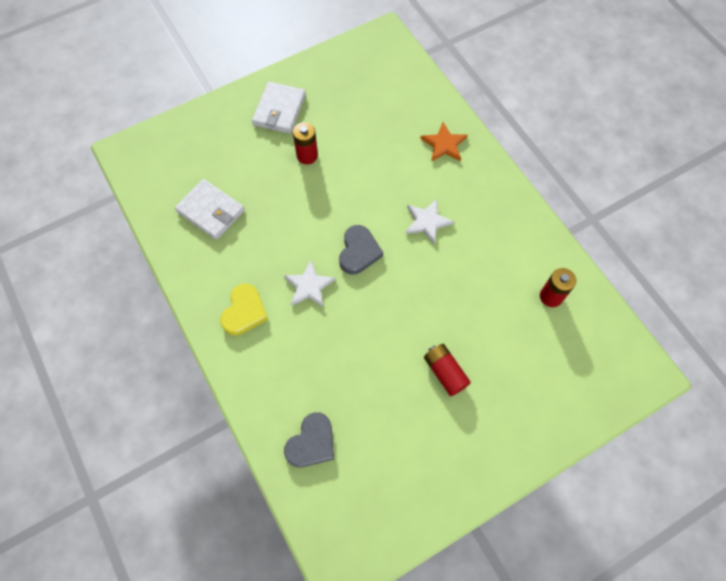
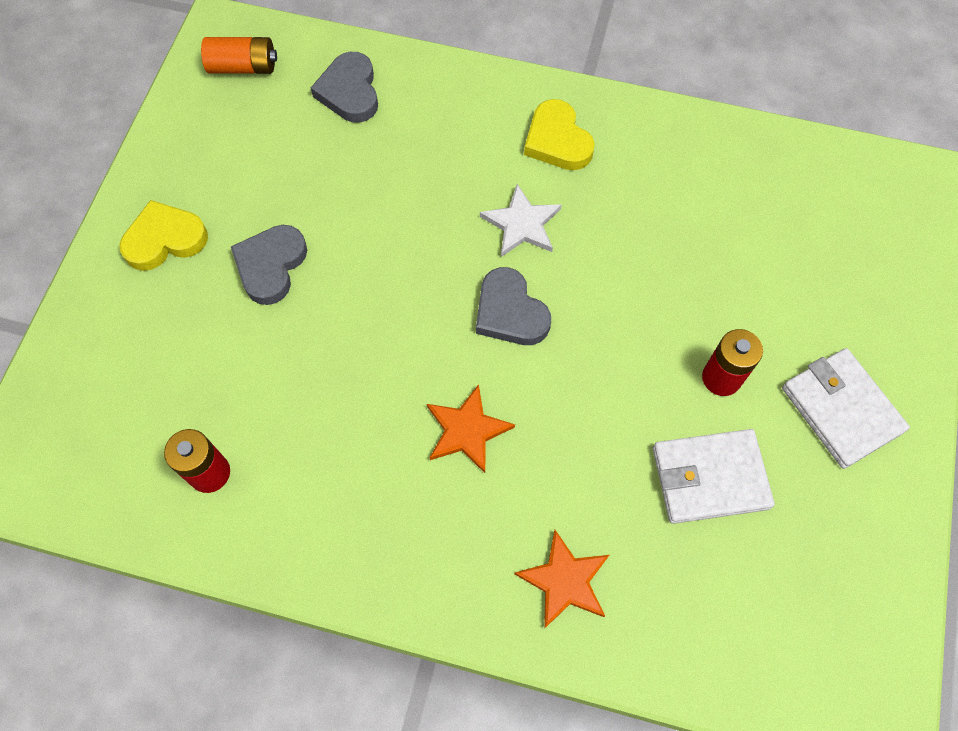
camera: 135 degrees right, 0 degrees up
(211, 211) = (734, 204): white wallet -> white wallet (710, 478)
(352, 522) = (243, 67): none -> orange battery
(427, 222) = (467, 430): white star -> orange star
(445, 372) = (271, 266): red battery -> grey heart
(486, 438) = (165, 239): none -> yellow heart

